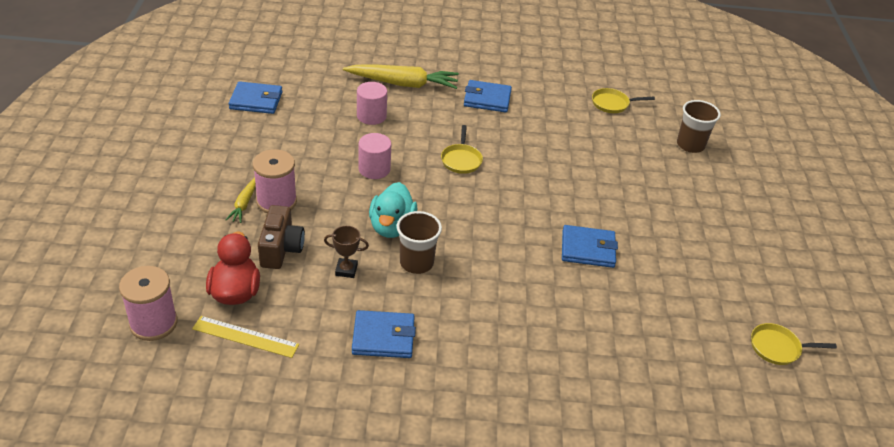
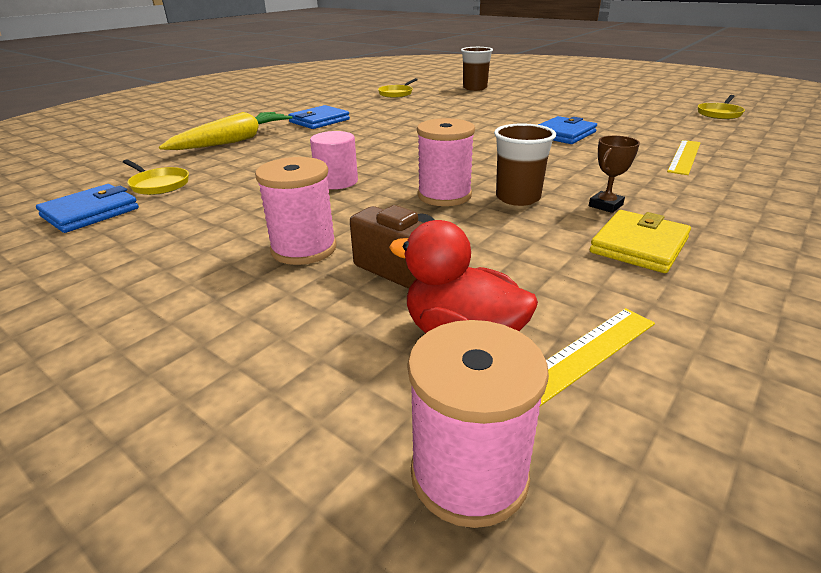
camera: 50 degrees left, 10 degrees down
(244, 204) = (272, 274): yellow carrot -> none
(346, 270) = (493, 237): brown trophy -> brown trophy (605, 205)
(371, 116) = (251, 163): pink cylinder -> none
(383, 337) = (639, 245): blue wallet -> yellow wallet
(392, 227) = (444, 195): turquoise duck -> pink spool
(461, 160) = (384, 146): yellow pan -> yellow pan (158, 185)
(593, 337) = (684, 156): none -> yellow ruler

